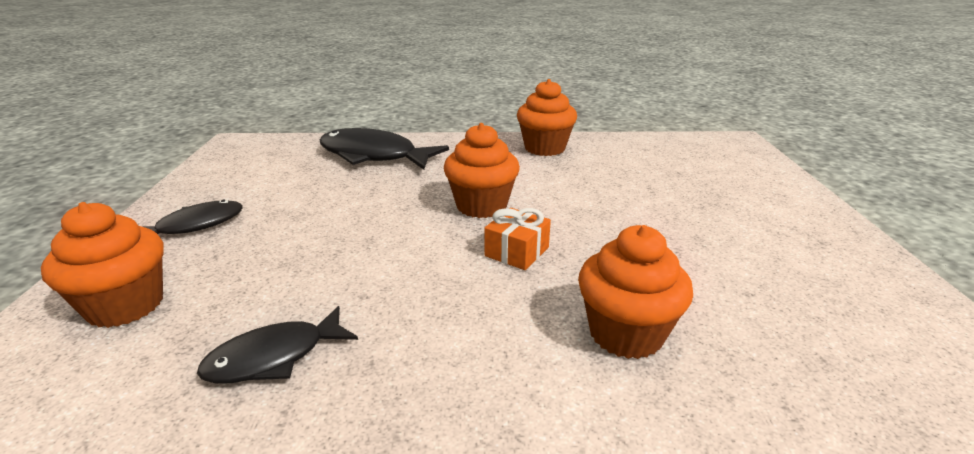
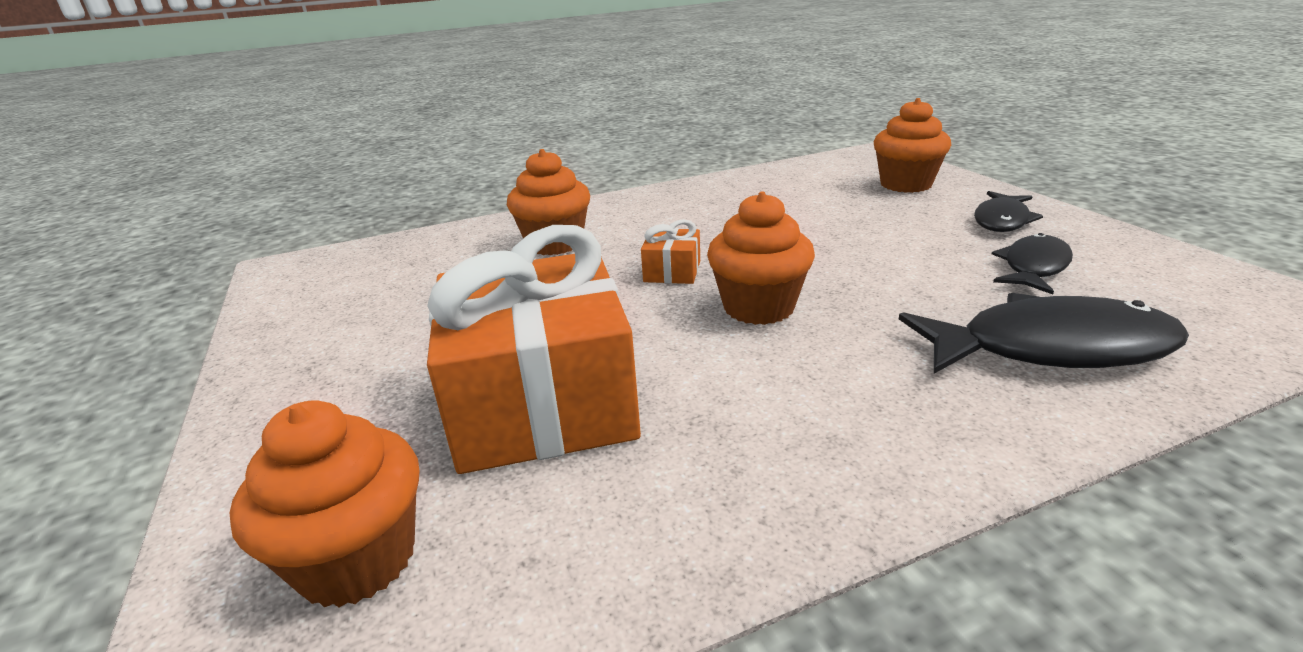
camera: 160 degrees right, 0 degrees up
(274, 357) = (769, 191): black fish -> black fish (1033, 267)
(544, 148) = (778, 474): orange cupcake -> orange cupcake (357, 559)
(641, 187) = (542, 402): none -> orange gift

